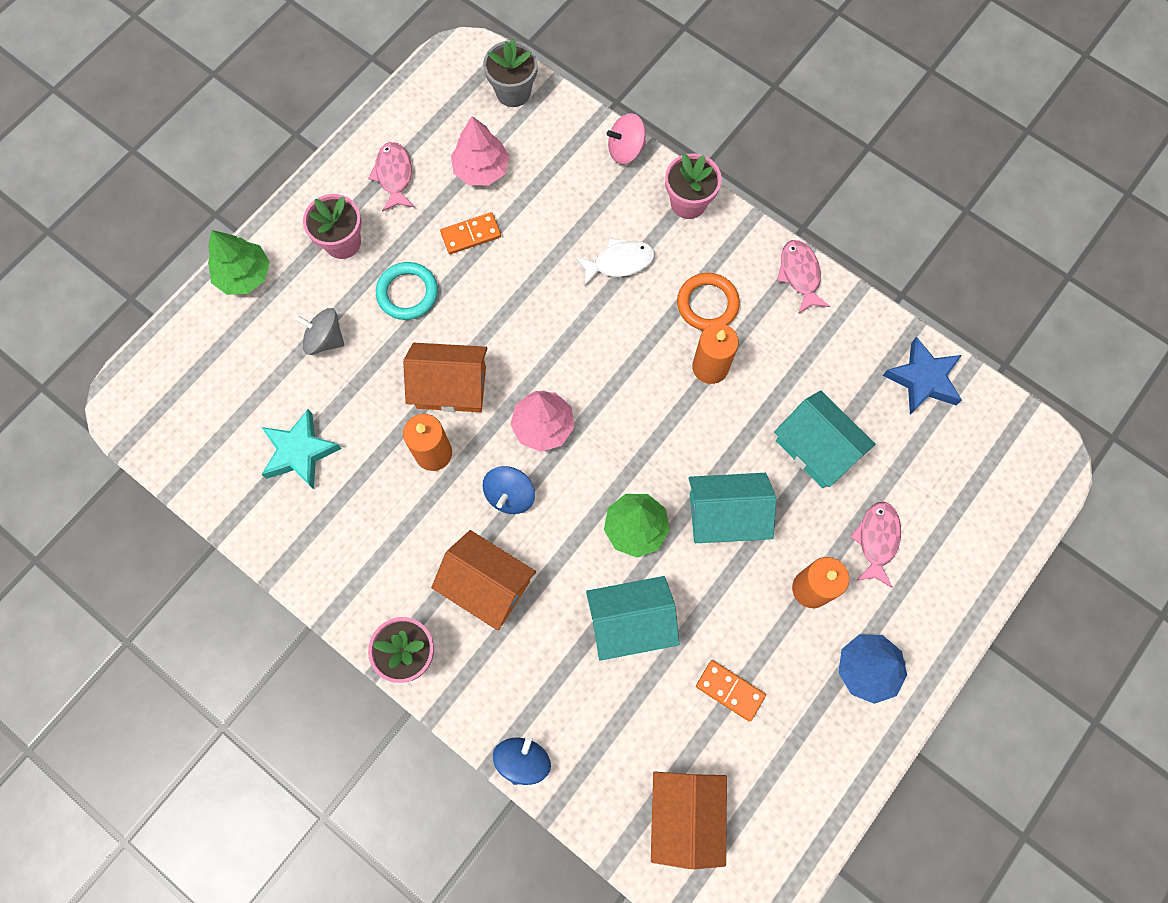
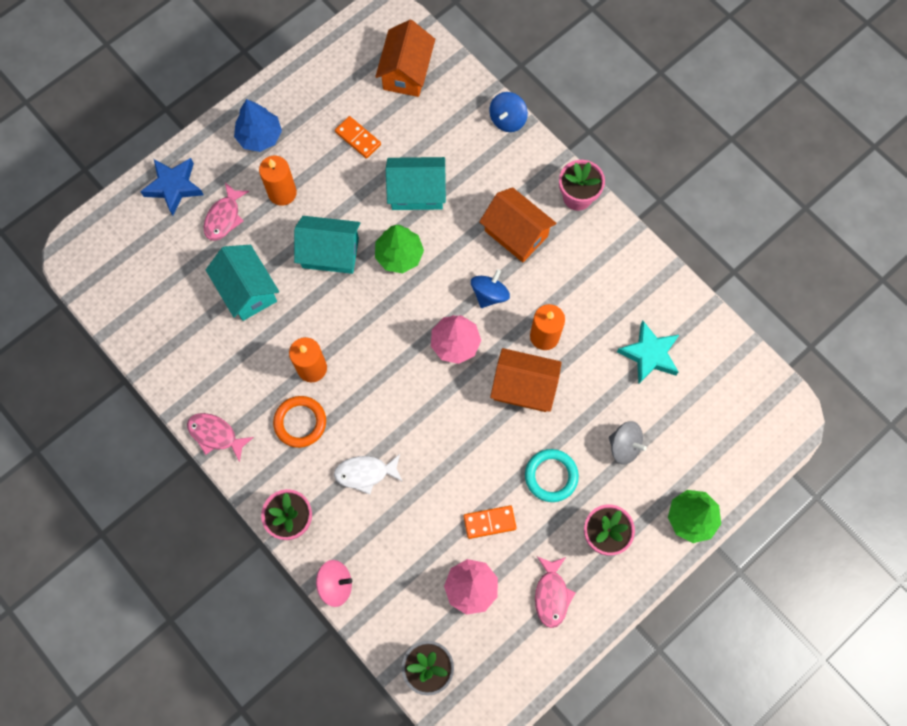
camera: 170 degrees left, 0 degrees up
(800, 275) = (216, 435): pink fish -> pink fish turned 120 degrees clockwise
(923, 379) = (146, 329): blue star -> blue star (174, 187)

